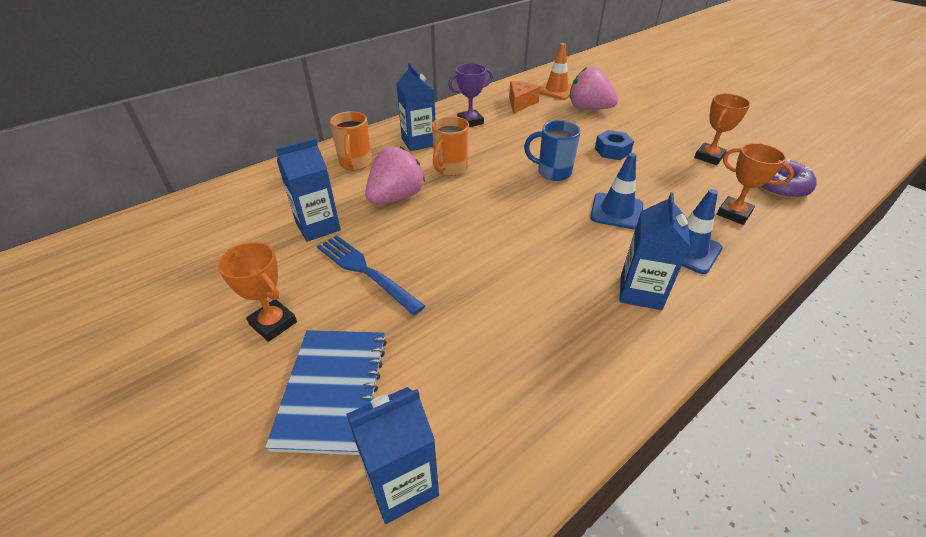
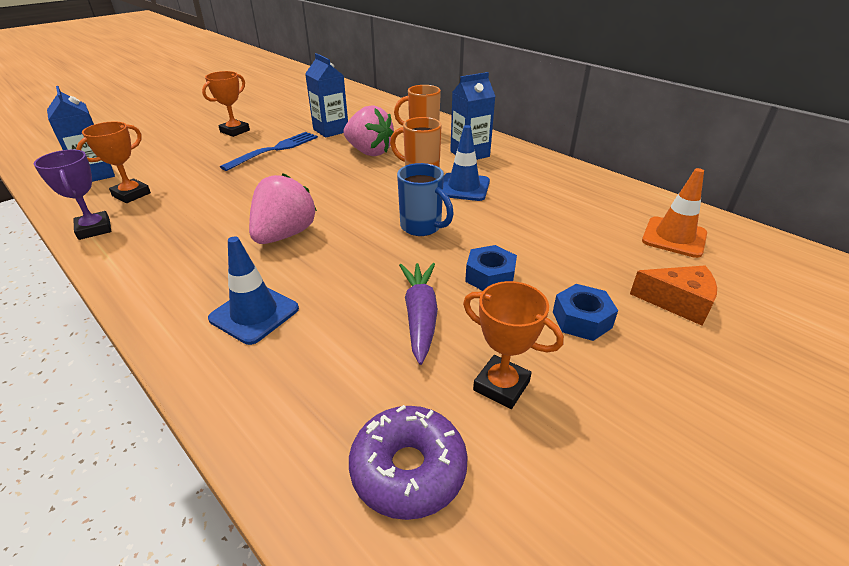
camera: 85 degrees right, 5 degrees down
(333, 390) = (172, 152): blue notebook -> none
(470, 122) = (529, 177): purple trophy -> purple trophy (94, 229)
(520, 103) = (603, 208): orange cheese -> orange cheese (678, 302)
(552, 172) = (422, 227): blue mug -> blue mug turned 120 degrees clockwise
(589, 109) = (624, 264): pink strawberry -> pink strawberry (285, 235)
(616, 211) = (339, 267): blue traffic cone -> blue traffic cone (463, 187)
(640, 292) = (200, 270): blue carton -> none
(646, 128) = (582, 320): none -> blue nut
(662, 178) = (420, 316): none -> purple carrot
(733, 213) = (325, 377): orange trophy -> orange trophy (131, 194)

